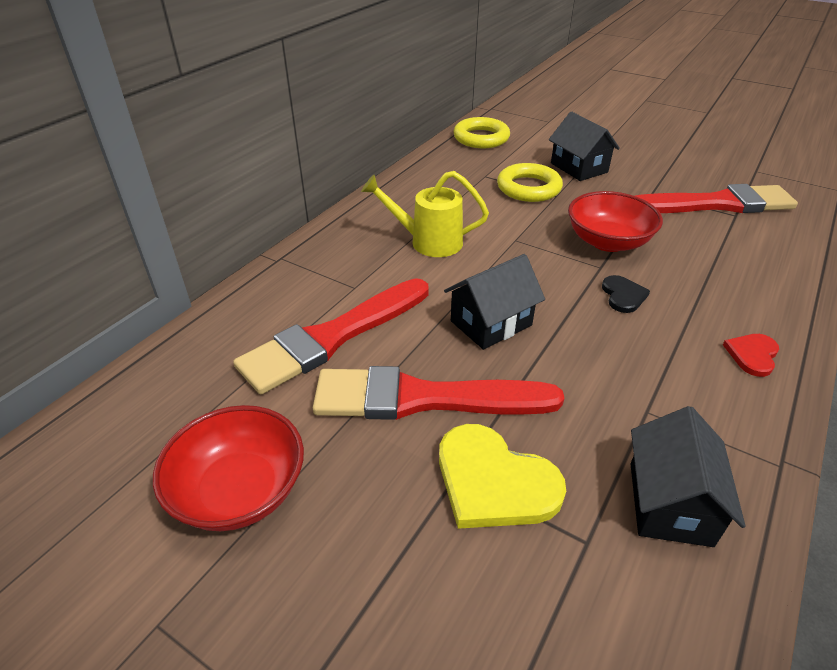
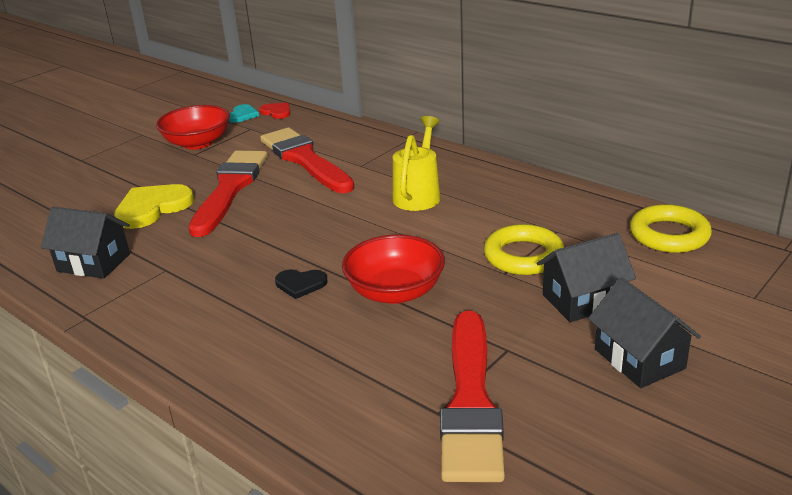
camera: 100 degrees right, 10 degrees down
(122, 451) = (242, 115): none -> turquoise heart
(491, 323) = (292, 216): black house -> black house (639, 359)
(752, 355) = (188, 338): red heart -> red heart (276, 112)

